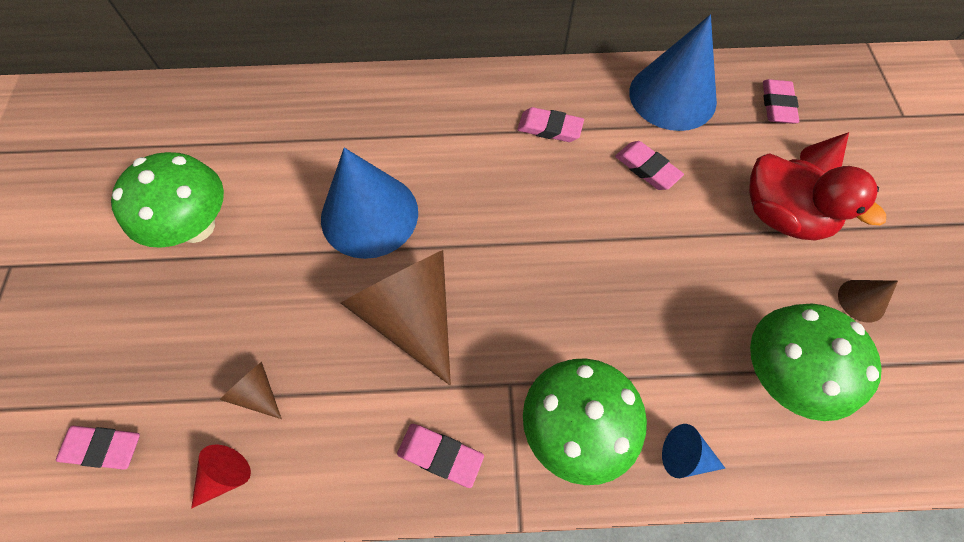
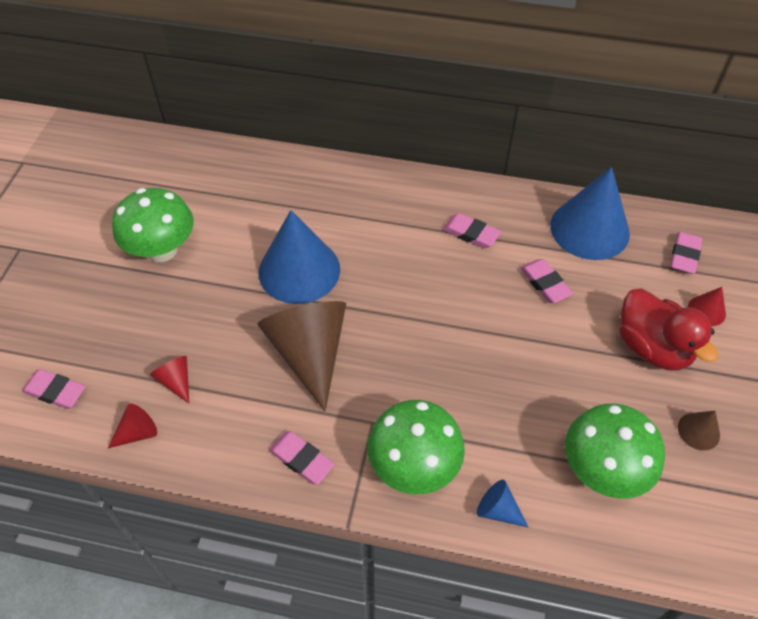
camera: 15 degrees right, 10 degrees down
(257, 393) = (176, 381): brown cone -> red cone

